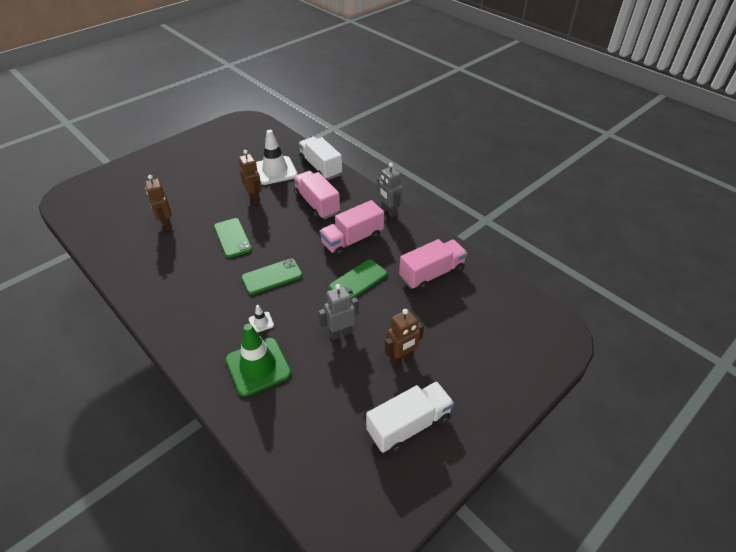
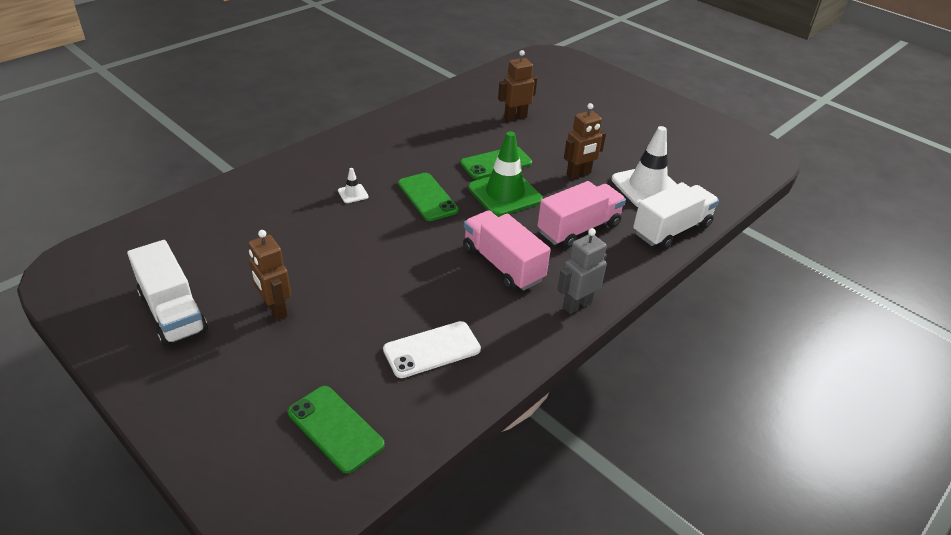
camera: 85 degrees right, 5 degrees down
(258, 366) = (289, 196): green traffic cone -> green traffic cone (505, 194)
(340, 333) = (326, 255): grey robot -> none
(358, 280) = (419, 270): green phone -> green phone (335, 428)
(432, 274) = (432, 349): pink truck -> white phone

